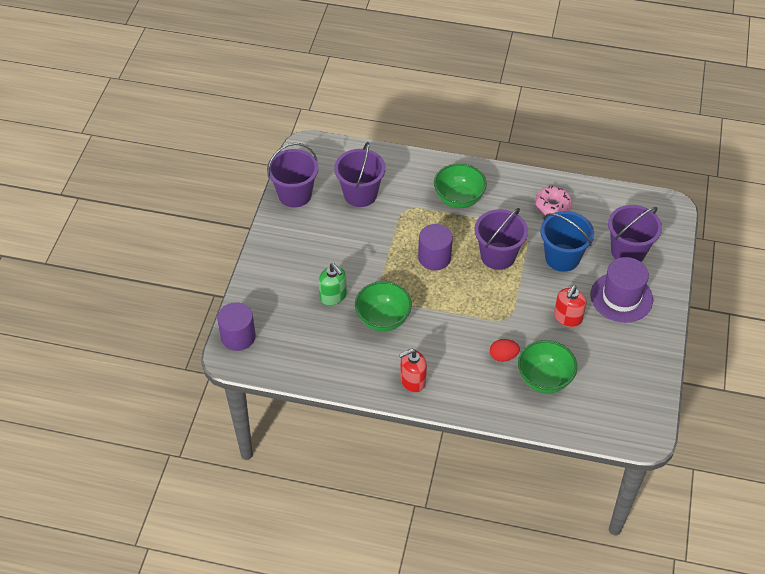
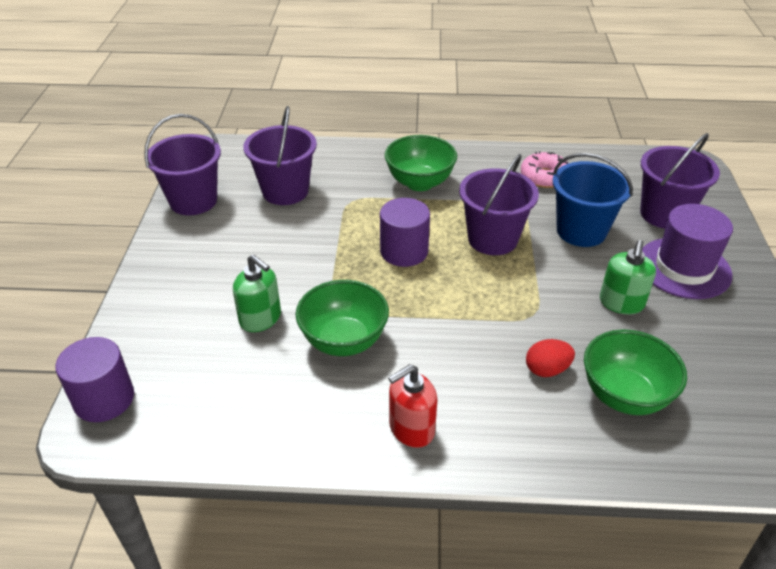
camera: 10 degrees left, 10 degrees down
(567, 317) = (621, 303): red soap dispenser -> green soap dispenser

